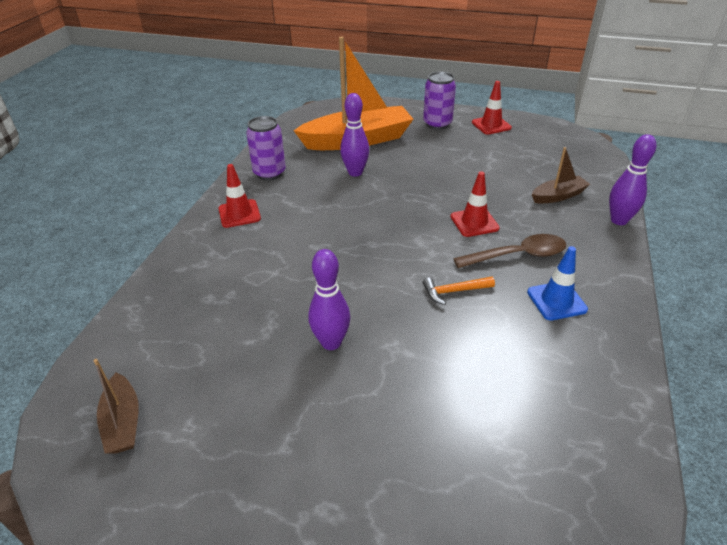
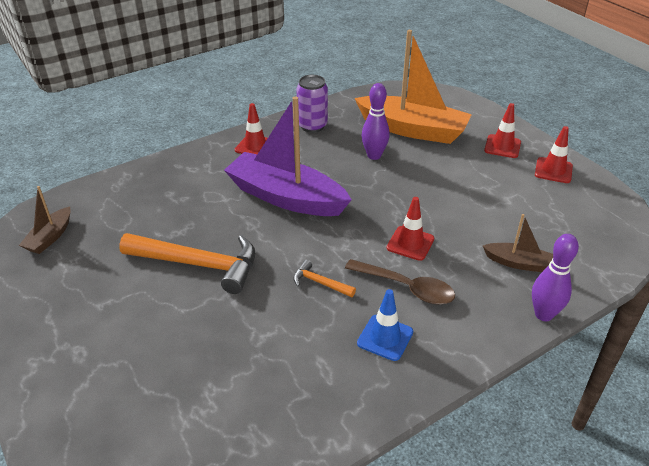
camera: 40 degrees right, 0 degrees up
(329, 241) = (286, 197): none -> purple boat
(331, 342) = (199, 264): purple bowling pin -> orange hammer
(437, 124) = (502, 146): purple can -> red traffic cone

